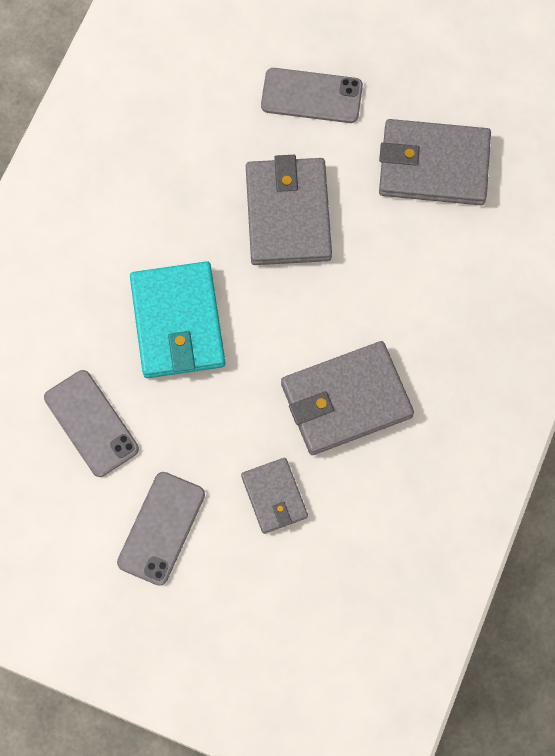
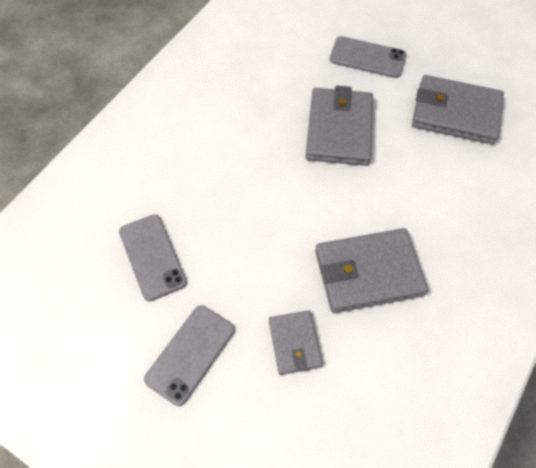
camera: 10 degrees right, 10 degrees down
(177, 322) = (239, 192): turquoise wallet -> none

